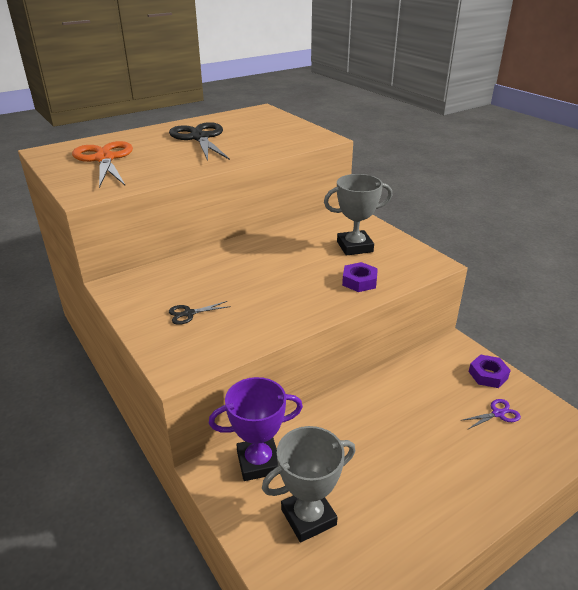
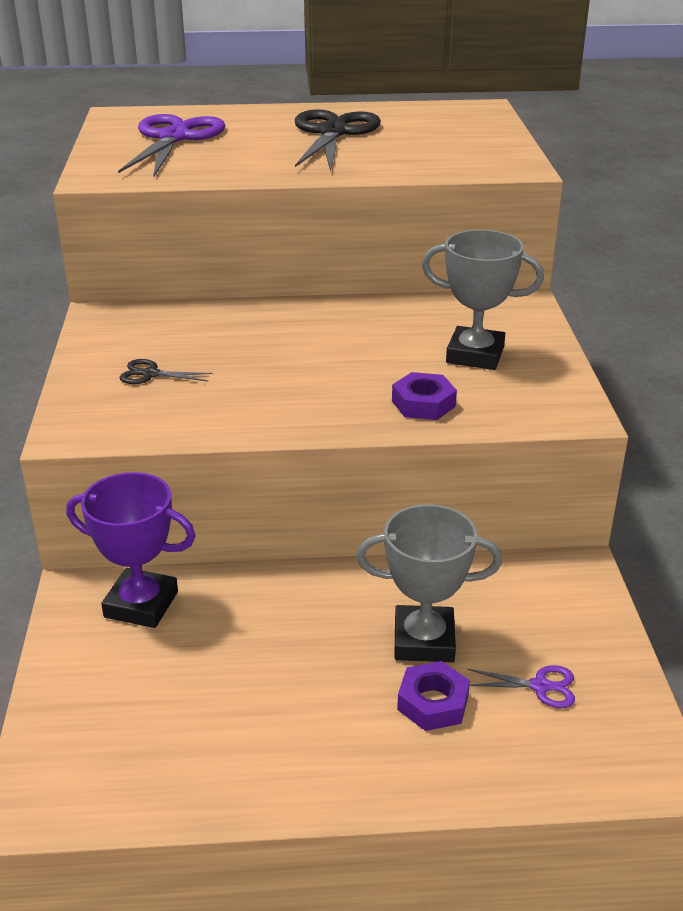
camera: 30 degrees right, 0 degrees up
(104, 159) = (174, 138): orange scissors -> purple scissors
(308, 517) = (139, 690): grey trophy -> grey trophy (424, 640)
(488, 375) = (586, 629): purple nut -> purple nut (433, 703)

